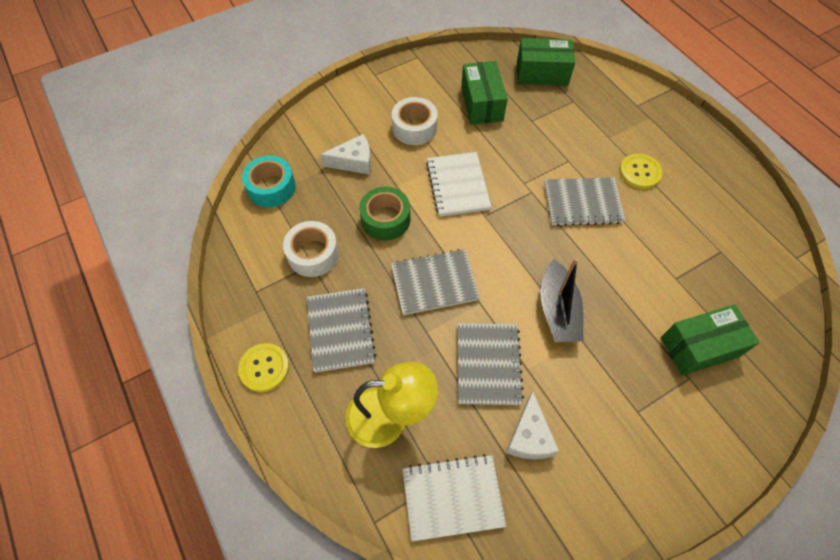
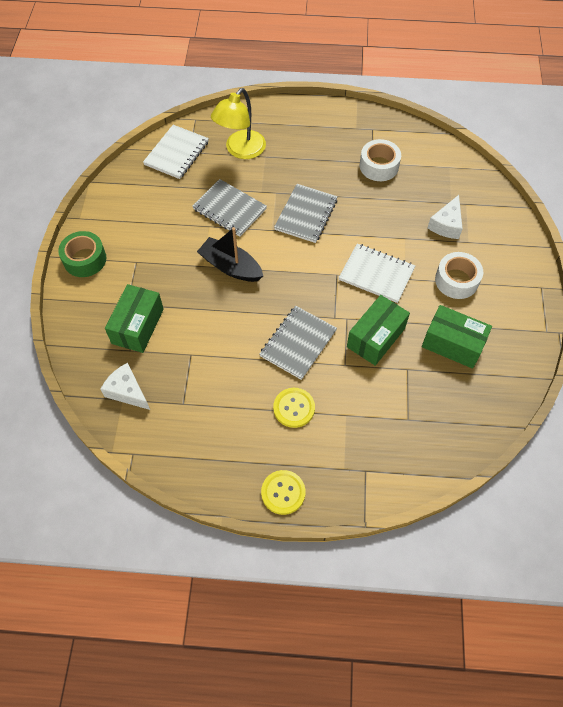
camera: 125 degrees right, 0 degrees up
(264, 368) = (316, 113): yellow button -> yellow button (283, 492)
(271, 187) = (454, 169): turquoise tape -> none
(340, 330) = (312, 154): grey notebook -> none
(385, 219) = (378, 216): green tape -> green tape (85, 259)
(529, 436) = (173, 202): white cheese -> white cheese (127, 391)
(542, 73) = (460, 419): green box -> green box (376, 337)

